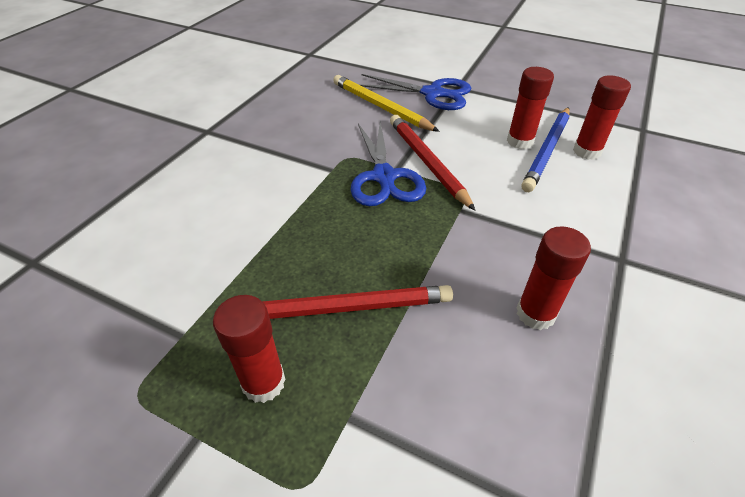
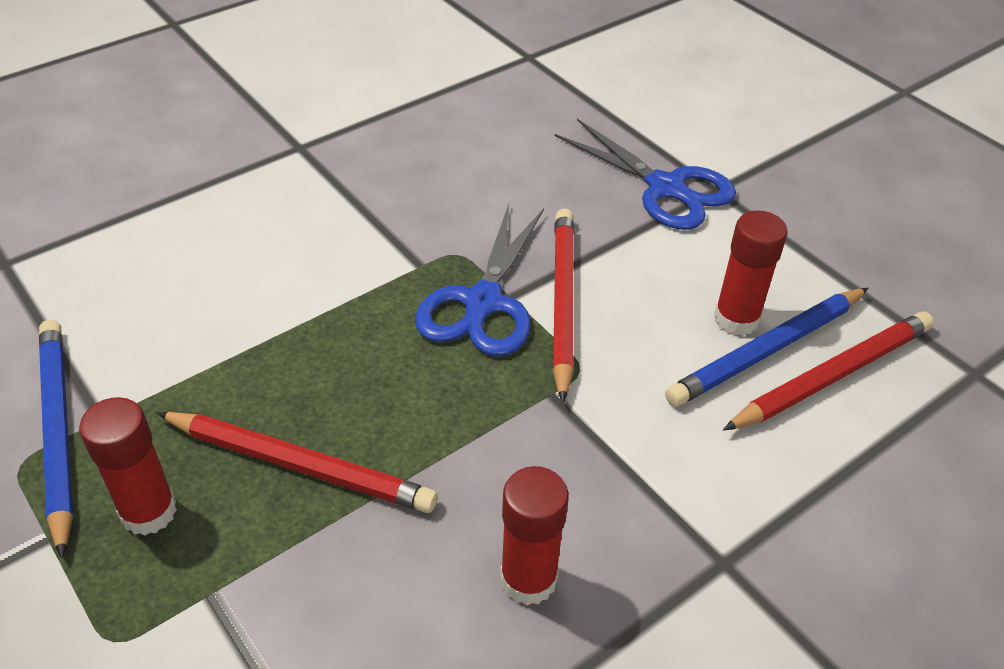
camera: 25 degrees right, 0 degrees up
(153, 357) = (59, 431): none -> blue pencil
(381, 106) = (567, 185): yellow pencil -> none
(587, 151) = (833, 376): red glue stick -> red pencil

